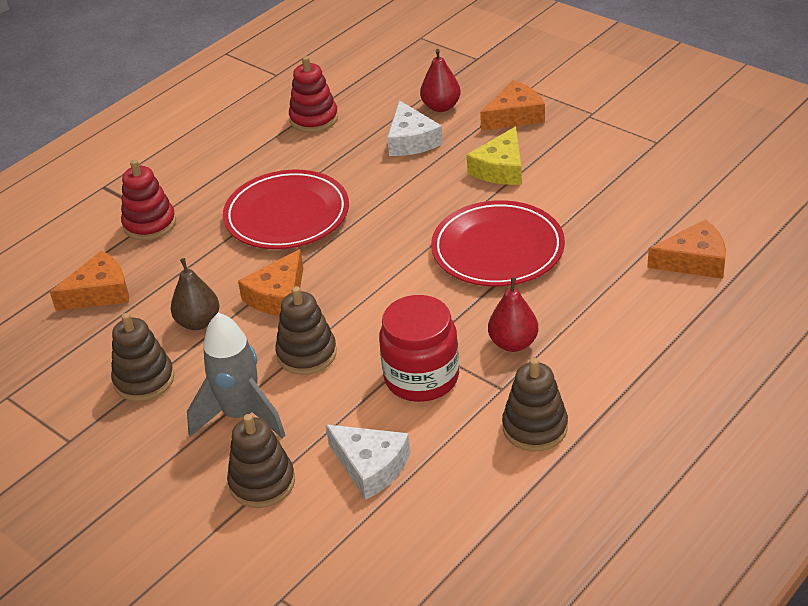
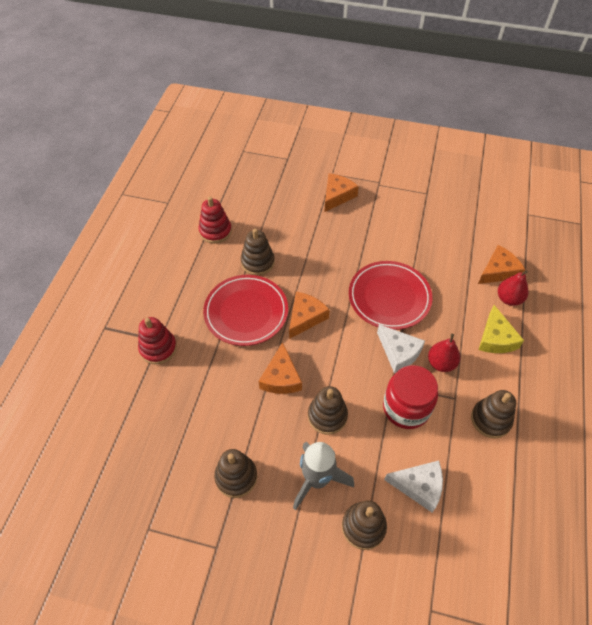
camera: 30 degrees left, 15 degrees up
(100, 292) = (159, 416): orange cheese -> orange cheese (305, 317)
(198, 322) = (242, 417): brown pear -> none
(343, 165) = (257, 262): none -> brown stacking toy
(411, 140) = (287, 231): white cheese -> white cheese (399, 352)
(441, 107) = (289, 200): red pear -> red pear (509, 299)
(500, 168) = (353, 237): yellow cheese -> yellow cheese (495, 338)

